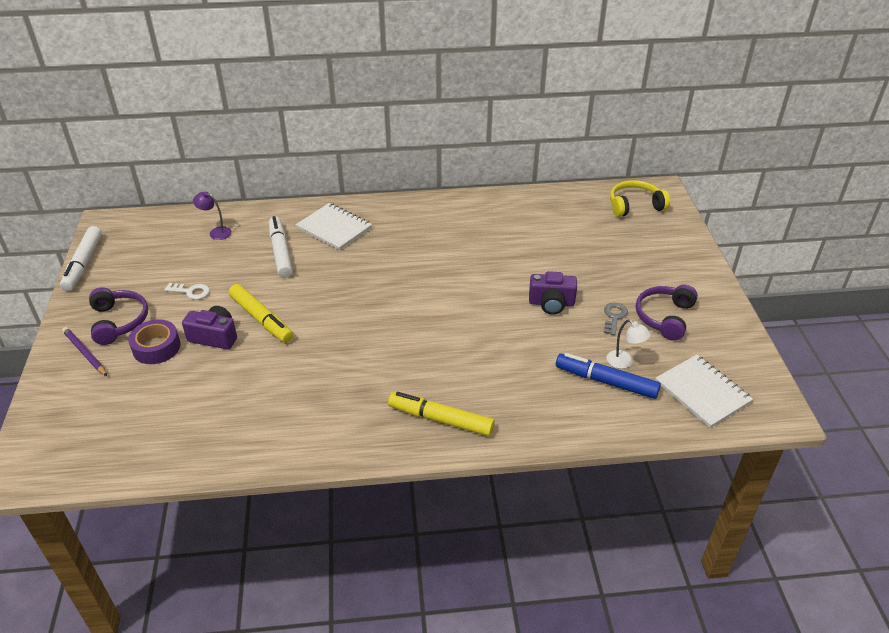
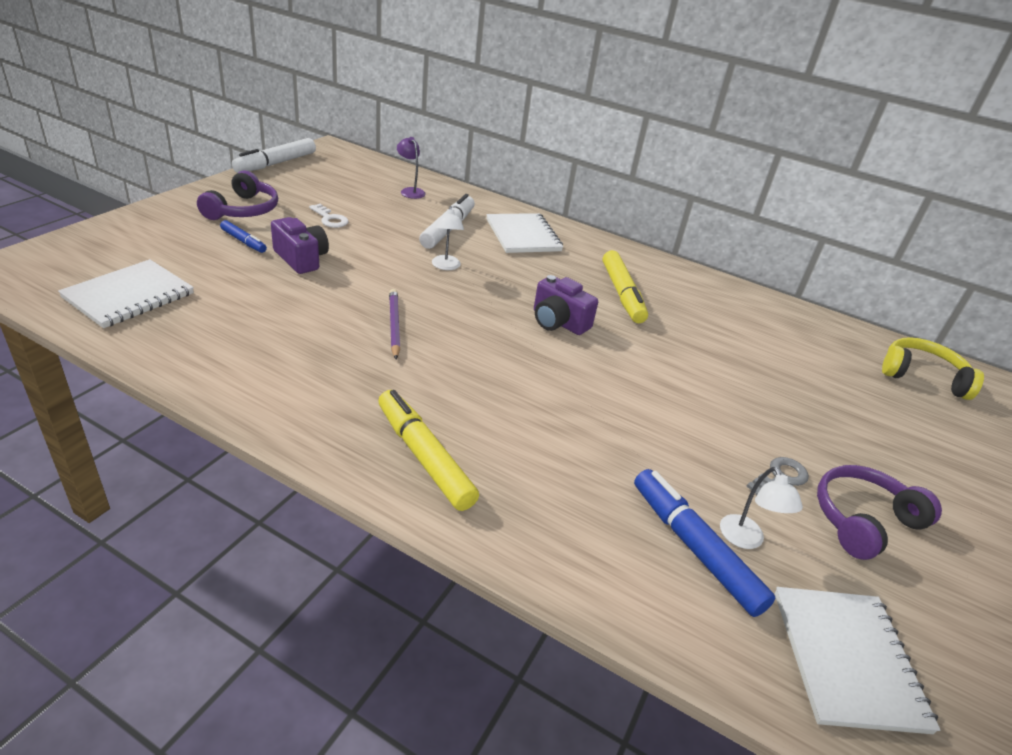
camera: 30 degrees right, 5 degrees down
(85, 353) = (185, 216): purple pencil -> purple pencil (394, 325)
(140, 436) = (129, 296): none -> white notebook
(156, 347) = (243, 241): purple tape -> blue marker
(261, 319) = (361, 267): yellow marker -> yellow marker (622, 294)
(314, 285) = (446, 266): none -> white lamp
(551, 303) = (702, 416): purple camera -> purple camera (558, 322)

